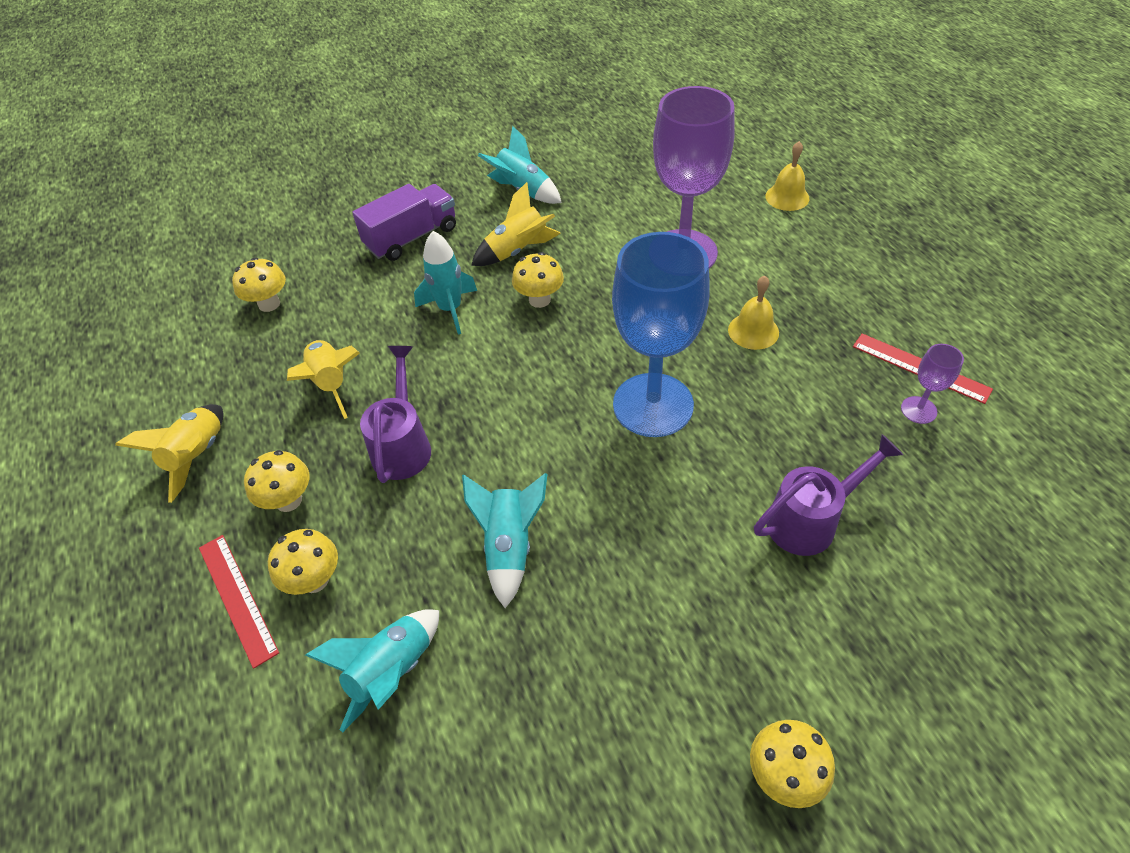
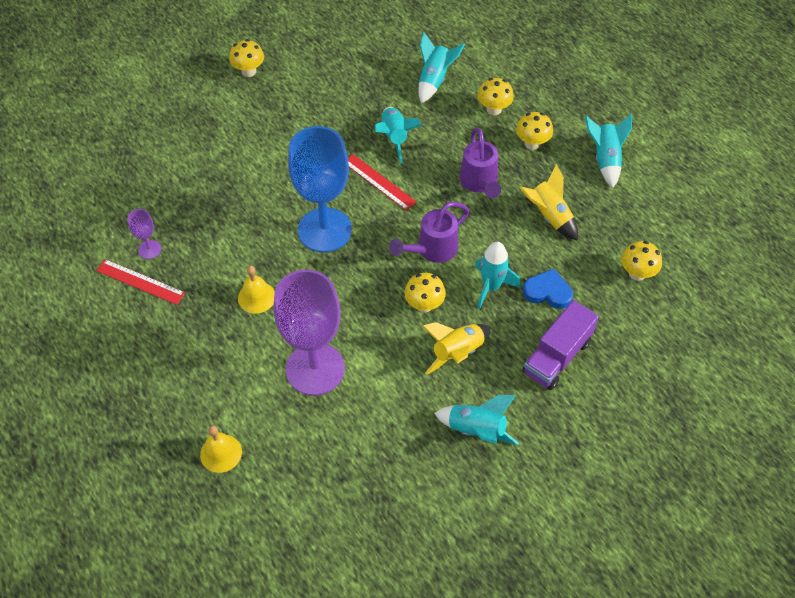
camera: 165 degrees right, 5 degrees up
(198, 456) = (605, 159): yellow rocket -> turquoise rocket
(237, 598) = (529, 96): red ruler -> red ruler (379, 182)
(386, 297) = (547, 292): none -> blue heart
(810, 520) = (227, 173): purple watering can -> purple watering can (432, 250)

